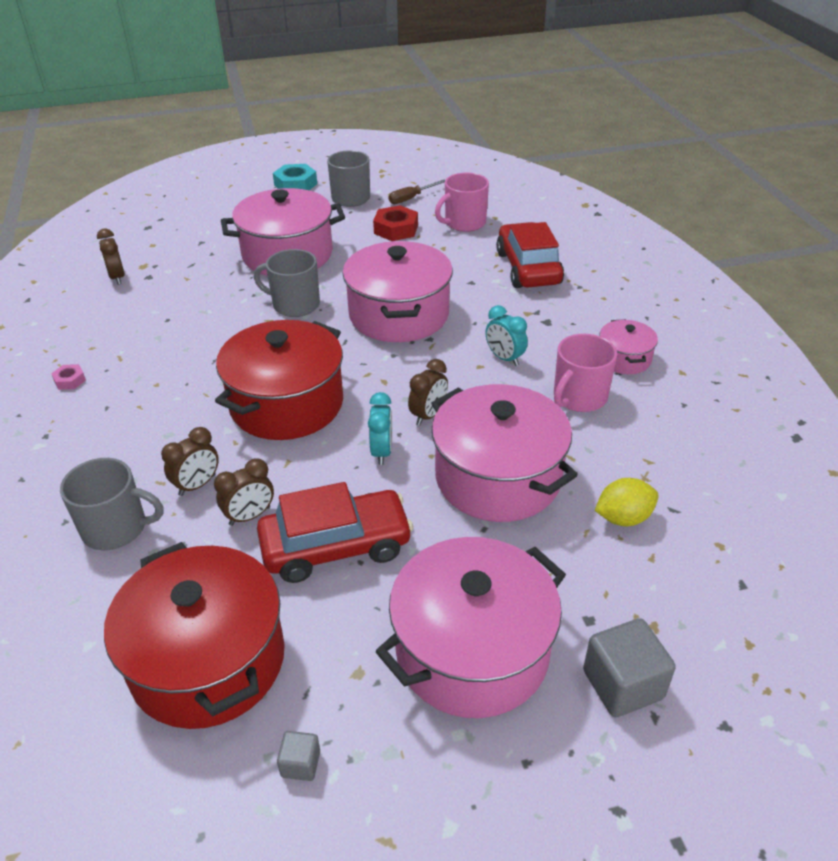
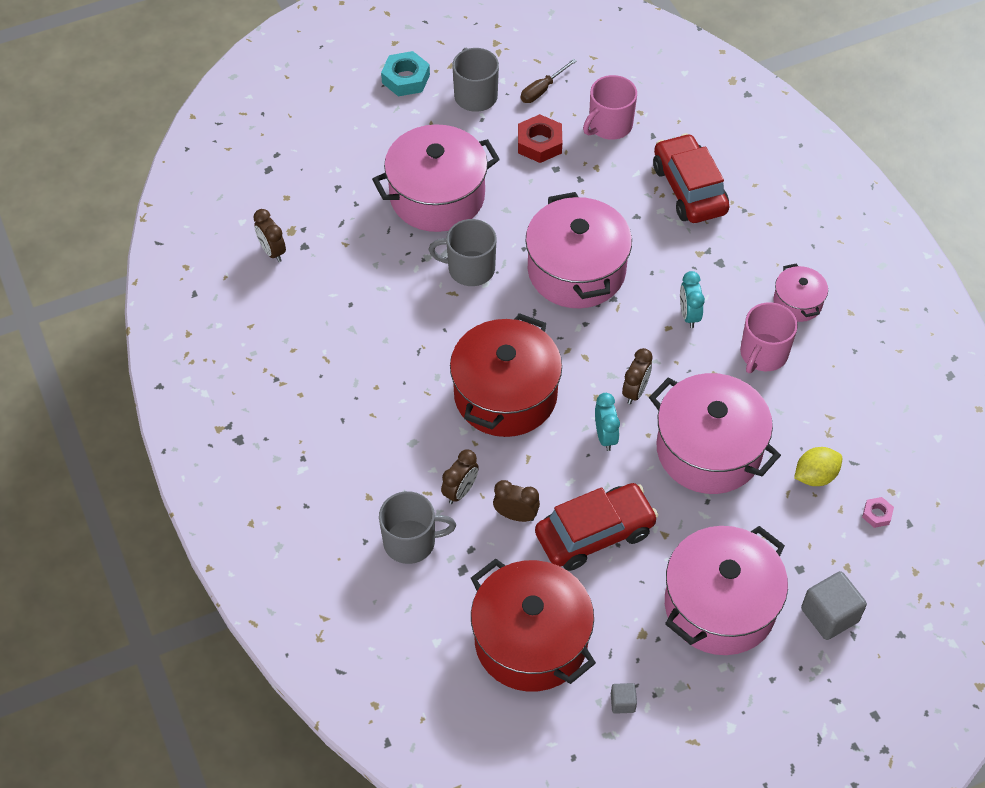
camera: 10 degrees left, 15 degrees up
(70, 380) = (292, 393): pink nut -> pink nut (877, 514)
(250, 516) = (516, 515): brown clock -> brown clock turned 120 degrees counterclockwise
(504, 358) = (689, 315): turquoise clock -> turquoise clock turned 45 degrees clockwise

